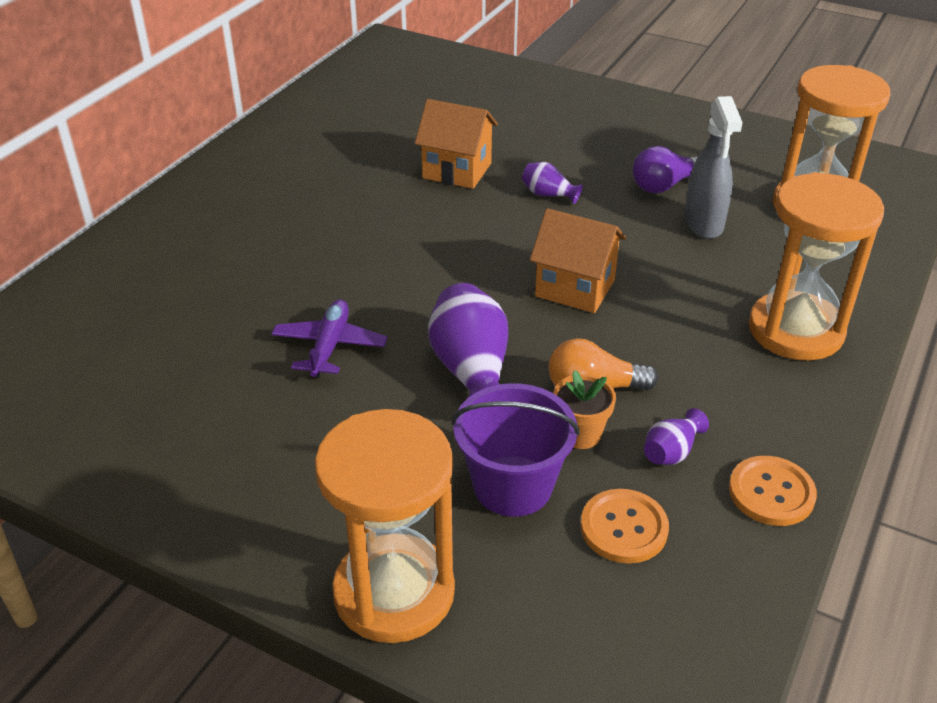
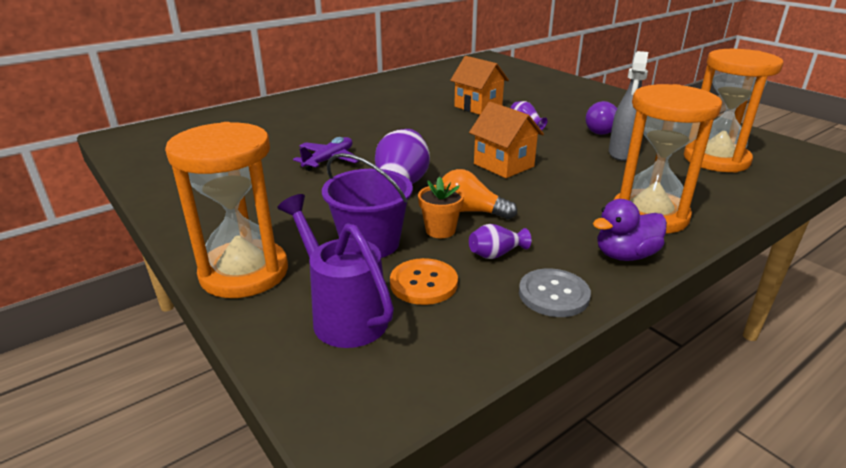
camera: 25 degrees right, 10 degrees down
(571, 610) = (344, 315): none -> purple watering can
(771, 493) = (553, 294): orange button -> grey button
(807, 405) = (625, 255): none -> purple duck

